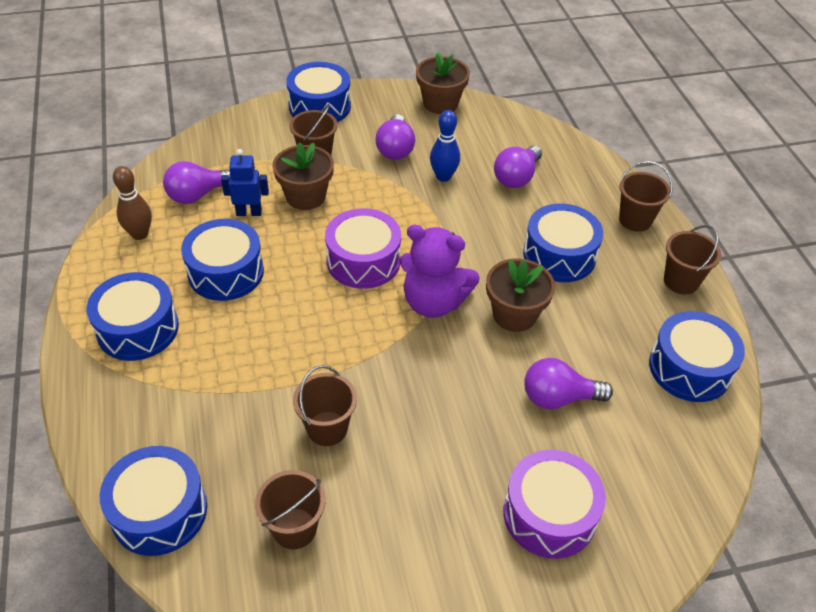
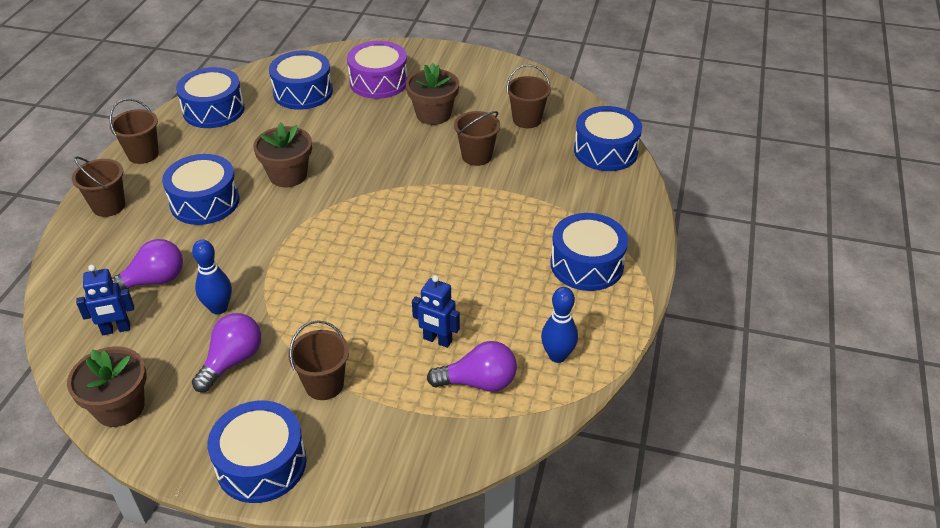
camera: 150 degrees left, 5 degrees down
(140, 234) = (557, 356): brown bowling pin -> blue bowling pin
(226, 272) = (491, 286): blue drum -> blue drum (303, 92)
(305, 196) = (370, 337): brown flower pot -> brown flower pot (433, 114)
(363, 261) = (365, 254): purple drum -> none
(433, 302) = (338, 203): purple teddy bear -> none
(500, 139) = (116, 329): none -> blue robot
(558, 398) = (314, 123): purple light bulb -> none

